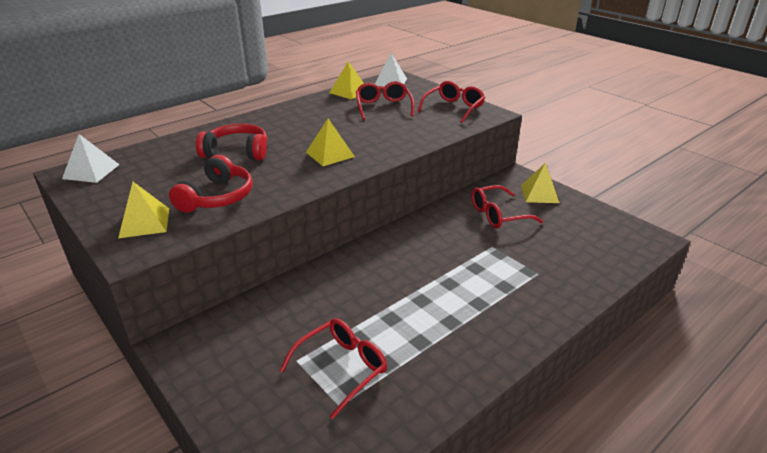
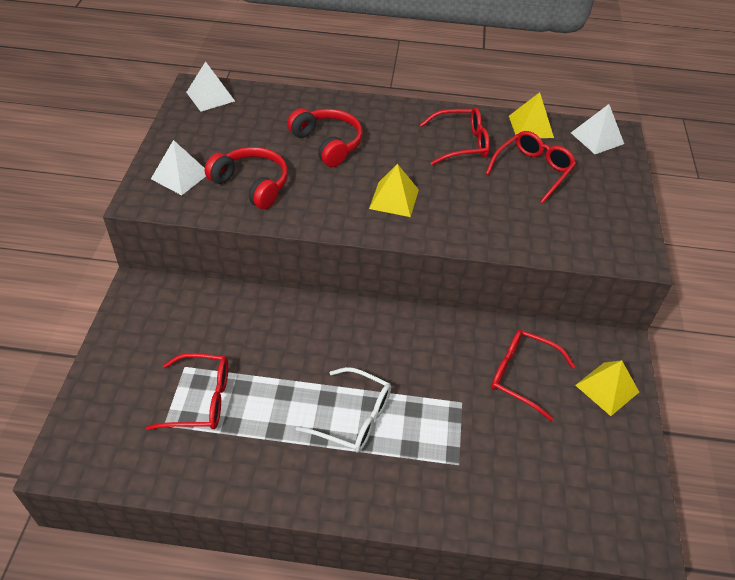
camera: 45 degrees right, 15 degrees up
(144, 222) = (180, 175): yellow pyramid -> white pyramid
(217, 197) = (251, 185): red headphones -> red headphones turned 120 degrees counterclockwise
(453, 297) = (354, 418): none -> white glasses
(454, 108) = (606, 221): red glasses -> red glasses (461, 143)

